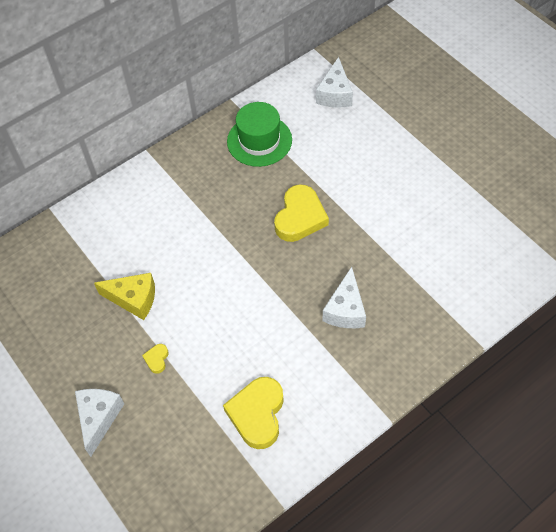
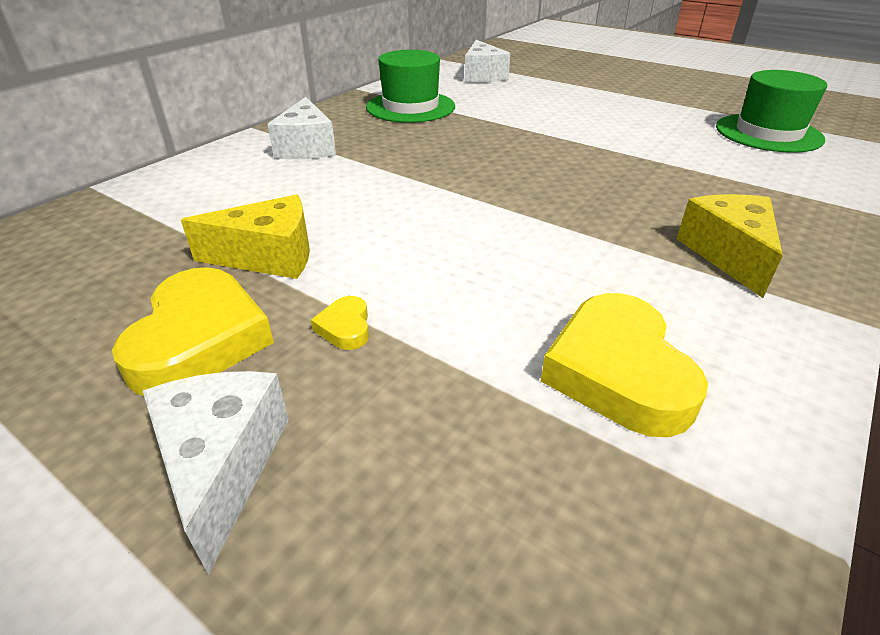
camera: 20 degrees left, 20 degrees down
(300, 217) = (508, 149): yellow heart -> yellow heart (199, 340)
(345, 309) = (653, 214): white cheese -> white cheese (307, 147)
(361, 353) = (728, 254): none -> yellow cheese
(490, 235) = (768, 133): none -> green hat

